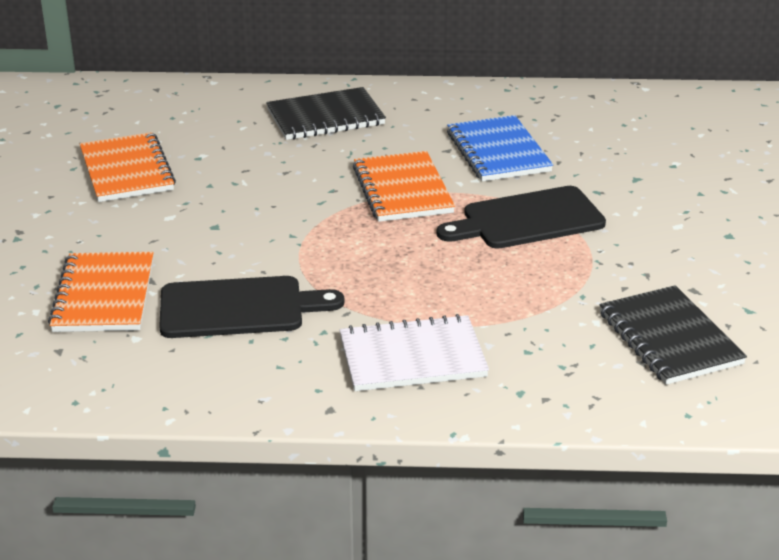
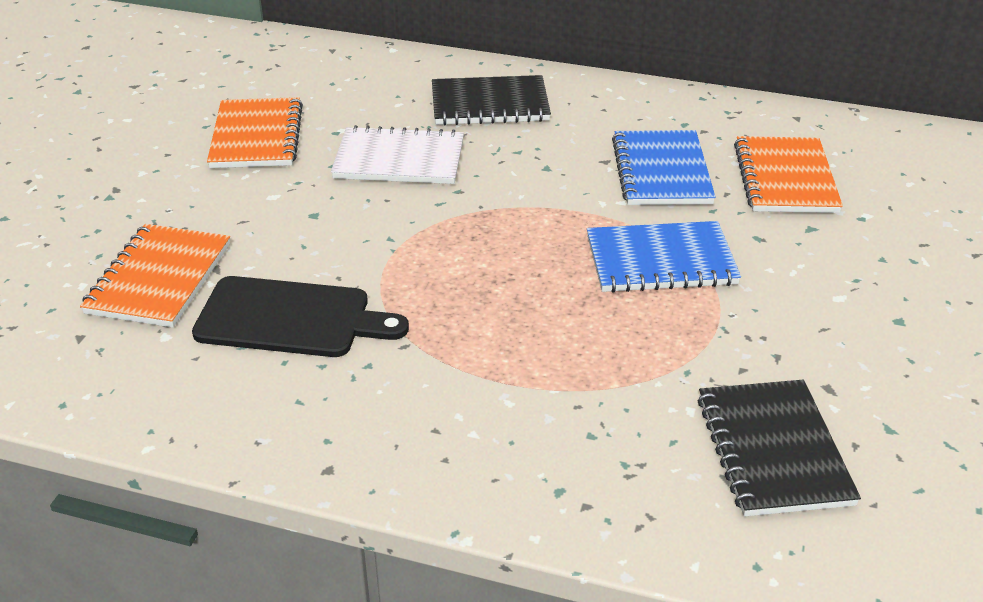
camera: 15 degrees right, 5 degrees up
(402, 190) = (535, 202): orange notebook -> orange notebook (785, 178)
(412, 357) = (452, 418): white notebook -> white notebook (399, 160)
(527, 220) = (660, 261): black cutting board -> blue notebook

